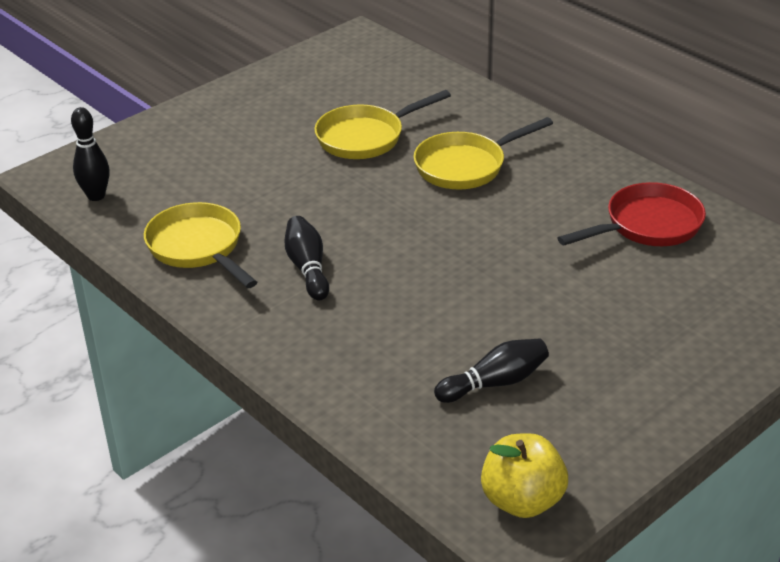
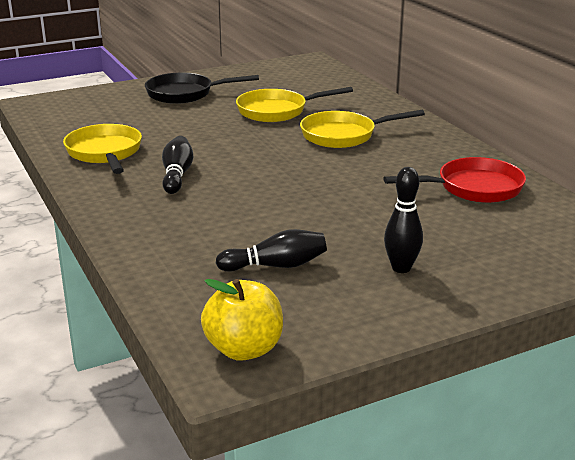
camera: 15 degrees right, 10 degrees down
(96, 196) = (57, 117): black bowling pin -> black bowling pin (401, 268)
(234, 125) = (185, 94): none -> black pan

